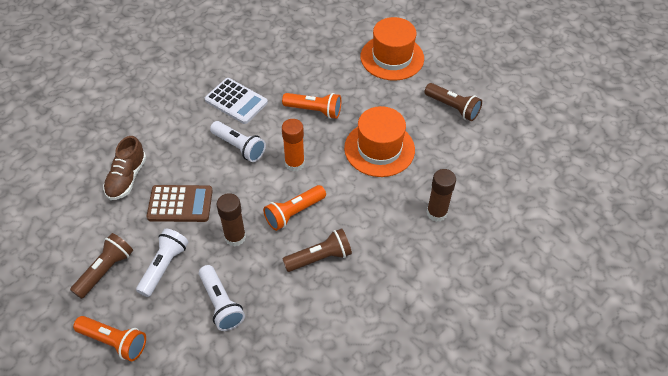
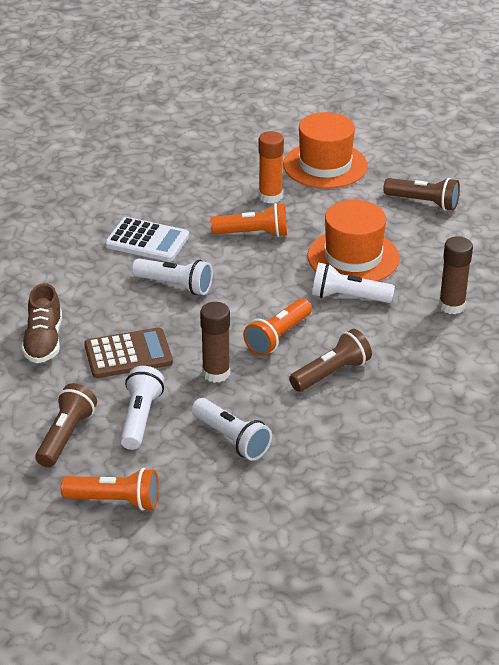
camera: 15 degrees left, 15 degrees down
(294, 163) = (254, 289): orange glue stick -> orange glue stick (270, 196)
(361, 186) = (348, 297): none -> white flashlight

